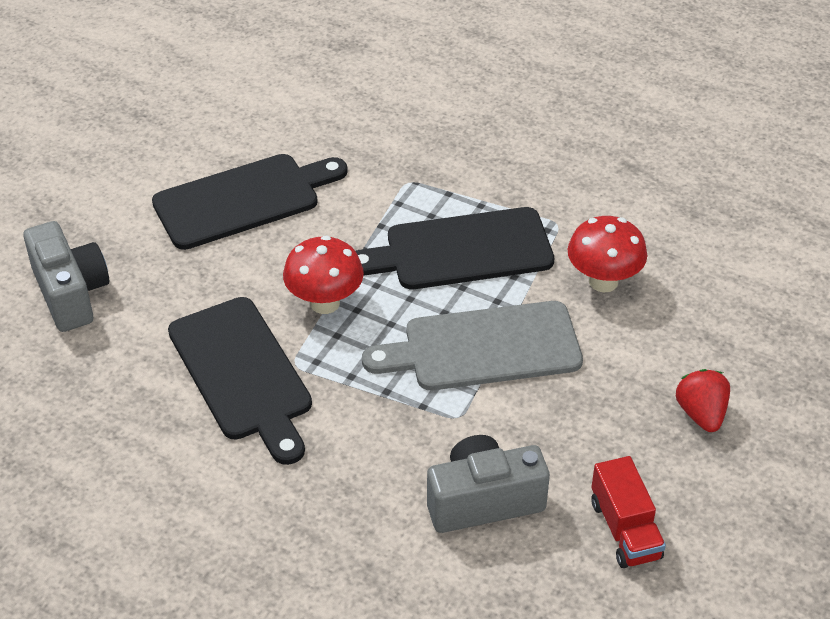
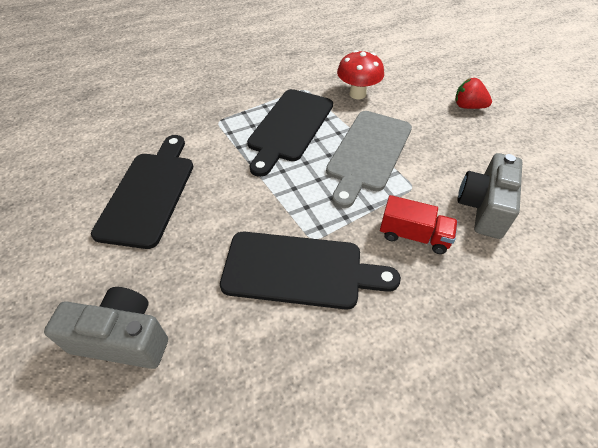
camera: 55 degrees left, 5 degrees up
(325, 303) = (275, 199): red mushroom -> none
(625, 529) = (532, 165): red truck -> red truck (414, 236)

